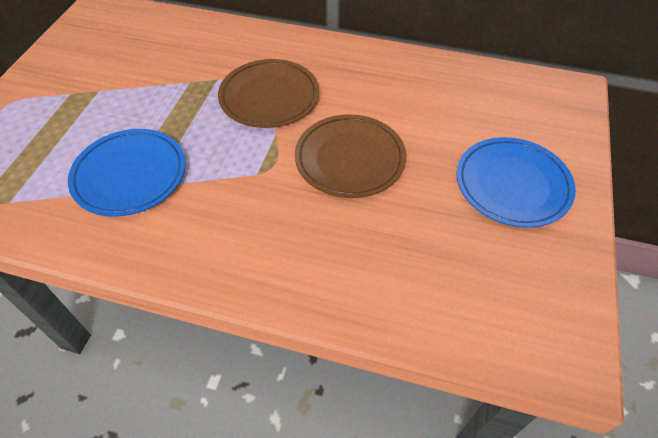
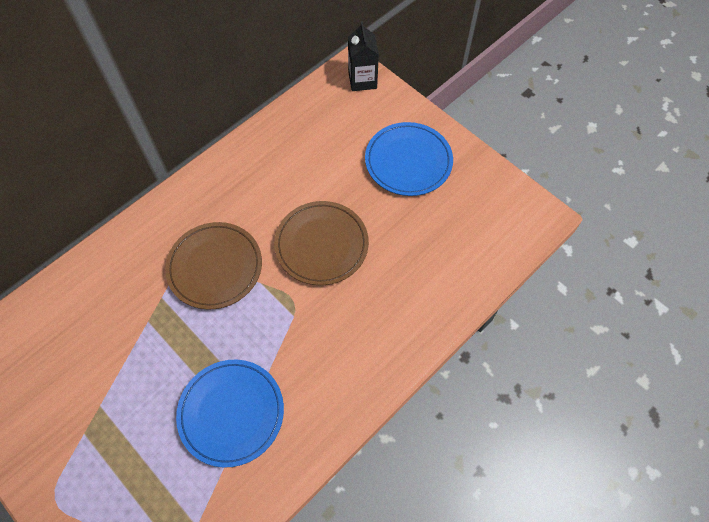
camera: 60 degrees left, 10 degrees up
(569, 103) = (362, 80): none -> black carton

